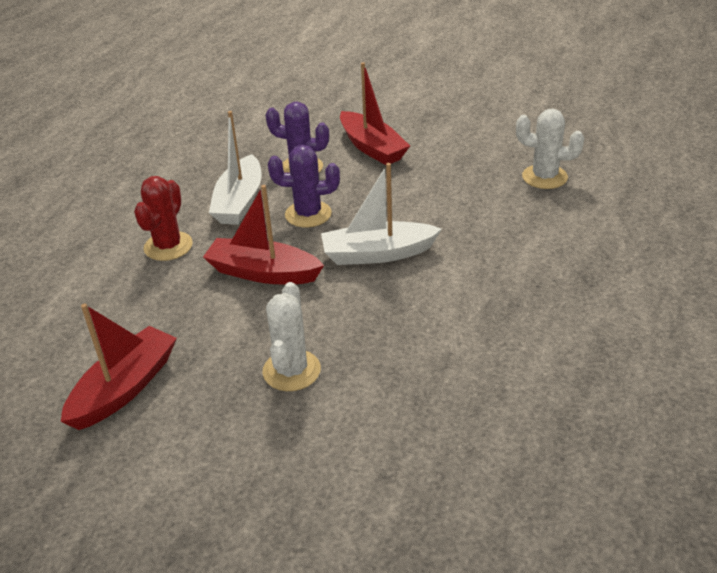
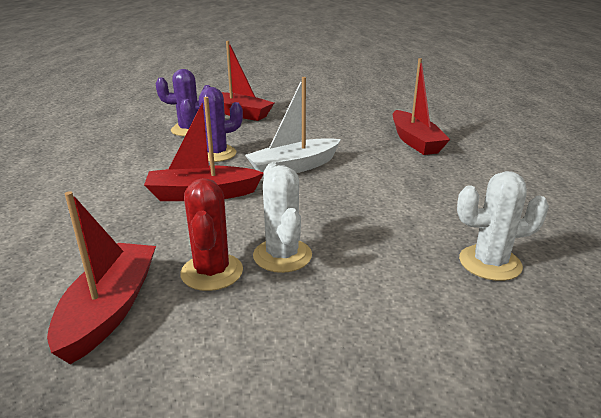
camera: 25 degrees left, 10 degrees down
(168, 246) = (95, 192): red cactus -> red cactus (212, 272)
(239, 202) = (148, 155): white boat -> none
(544, 177) = (377, 113): white cactus -> white cactus (490, 263)
(551, 240) = (415, 141): none -> red boat

